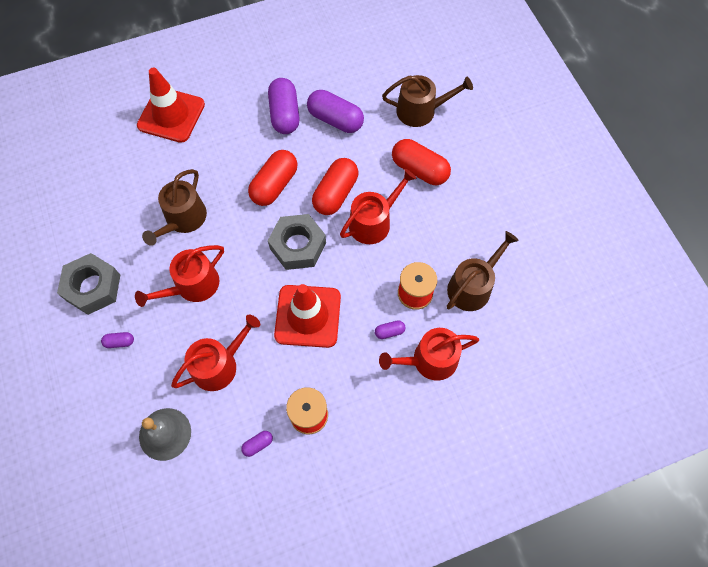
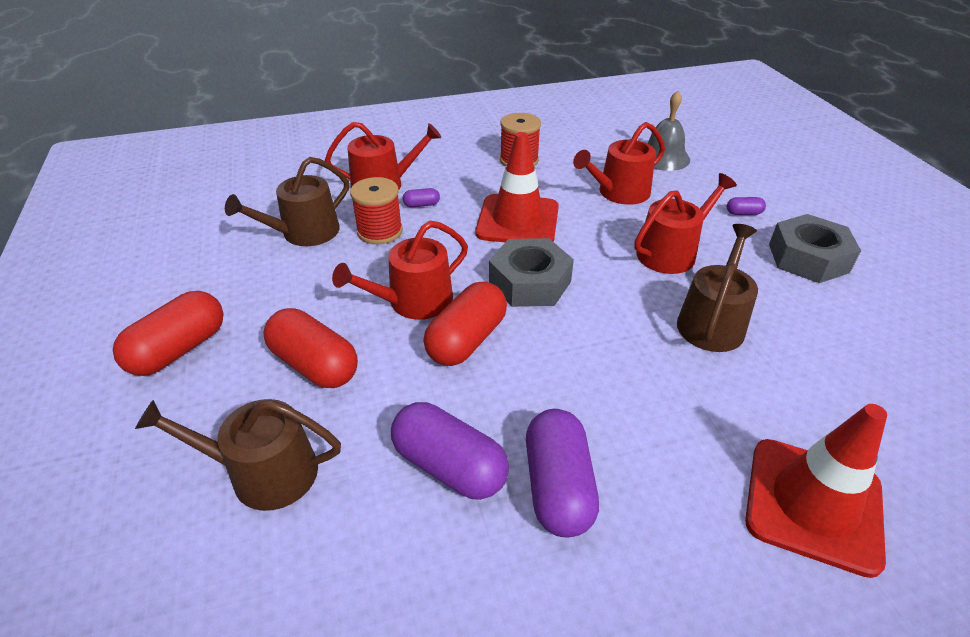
camera: 175 degrees left, 25 degrees down
(258, 444) = (569, 148): purple capsule -> none
(274, 185) = (570, 358): red capsule -> red capsule (179, 349)

